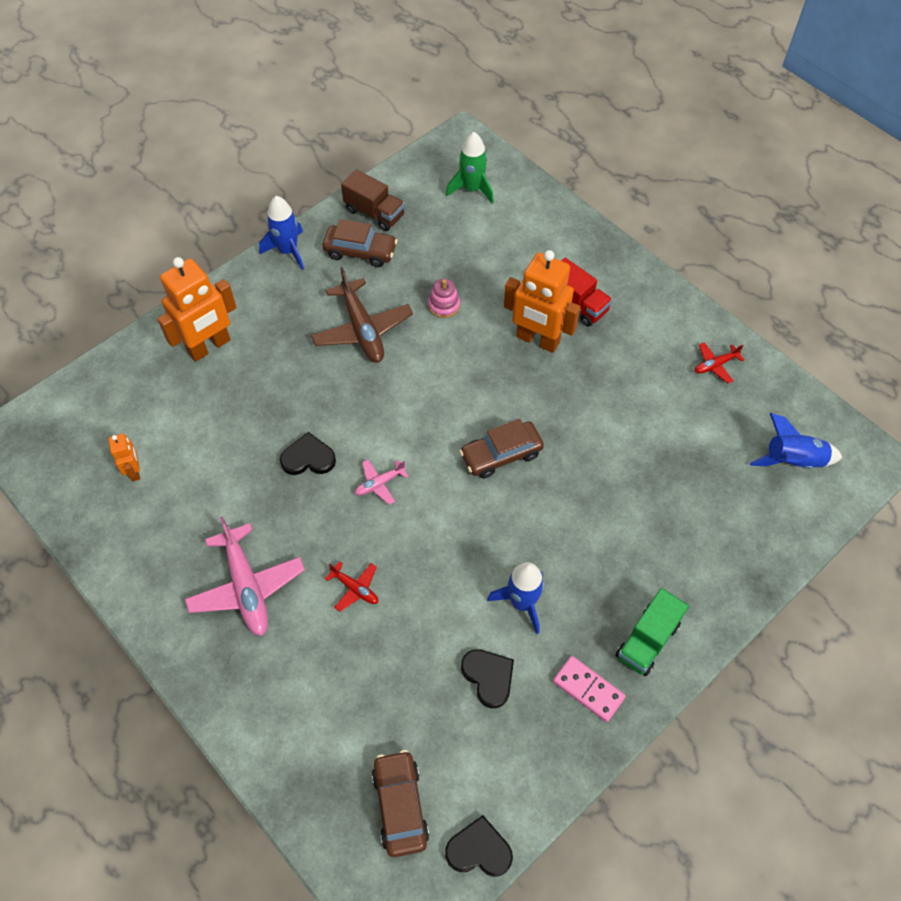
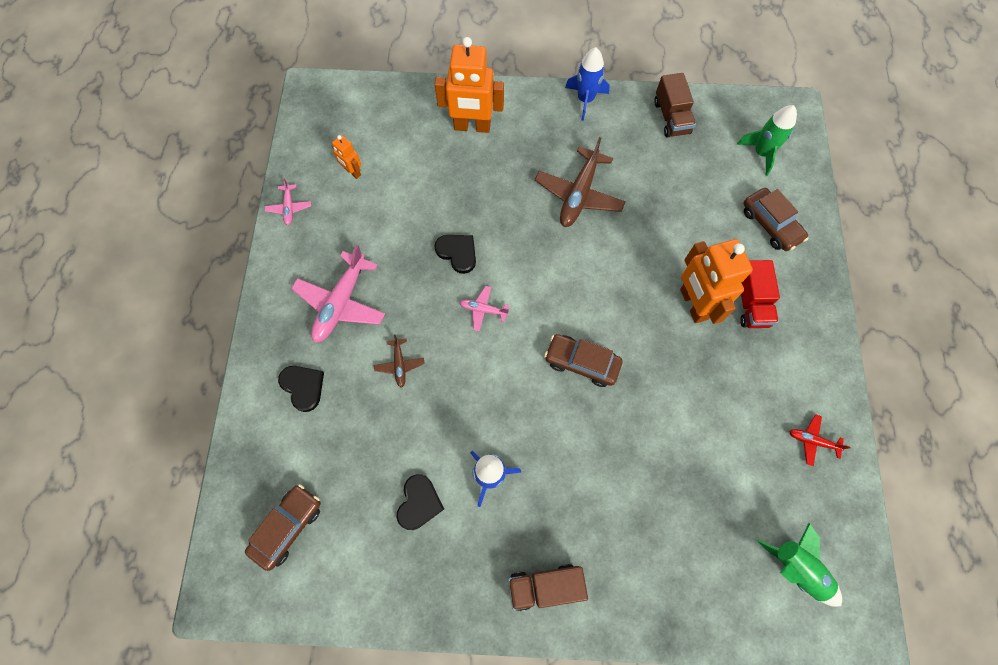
camera: 45 degrees right, 10 degrees up
(104, 551) = (289, 208): none -> pink plane
(134, 471) = (352, 172): orange robot -> orange robot turned 105 degrees clockwise
(355, 588) = (399, 365): red plane -> brown plane
(360, 251) = (633, 138): brown car -> brown car (770, 224)
(444, 305) = (652, 223): pink stacking toy -> none
(479, 850) = (302, 604): black heart -> black heart (303, 387)
(588, 689) = (471, 577): pink domino -> none
(647, 640) = (545, 586): green truck -> brown truck
(792, 460) = (796, 568): blue rocket -> green rocket

